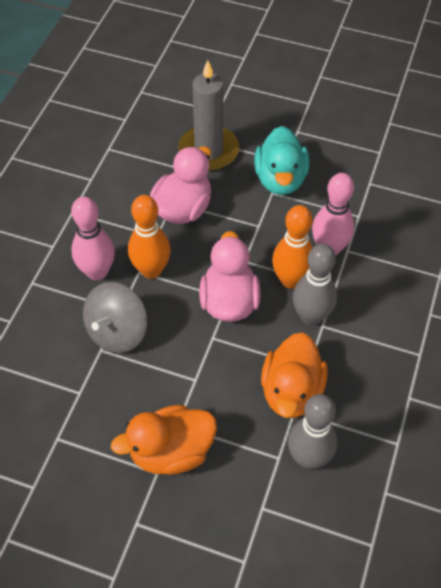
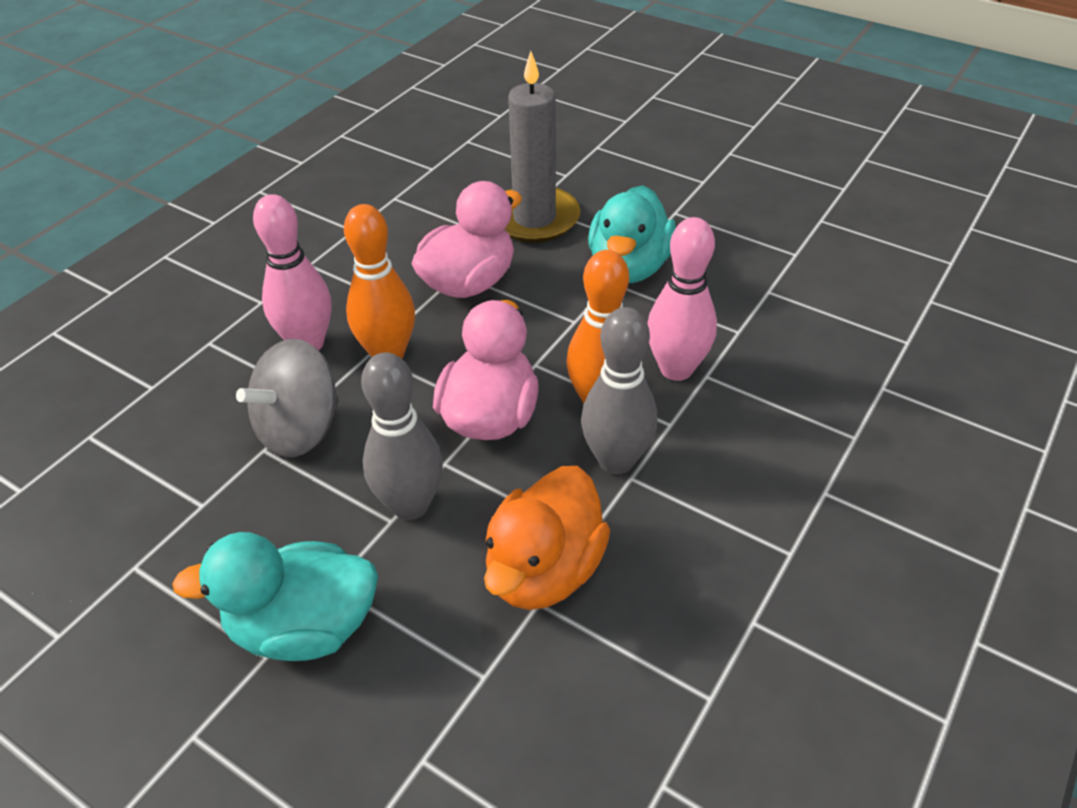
camera: 15 degrees right, 10 degrees down
(171, 452) = (304, 627): orange duck -> turquoise duck
(308, 458) = (537, 688): grey bowling pin -> grey bowling pin (410, 505)

